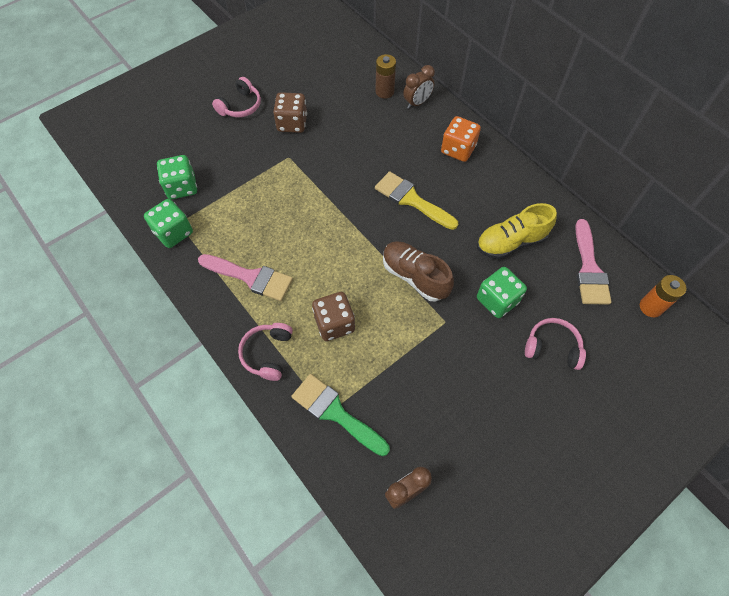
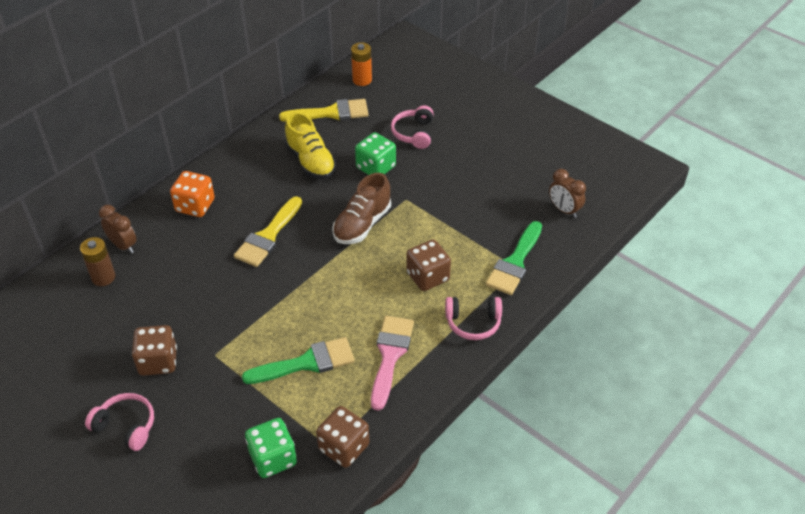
camera: 100 degrees left, 15 degrees down
(173, 232) = (344, 447): green dice -> brown dice
(262, 216) = (306, 363): none -> green brush
(589, 269) = (331, 113): pink brush -> yellow brush

